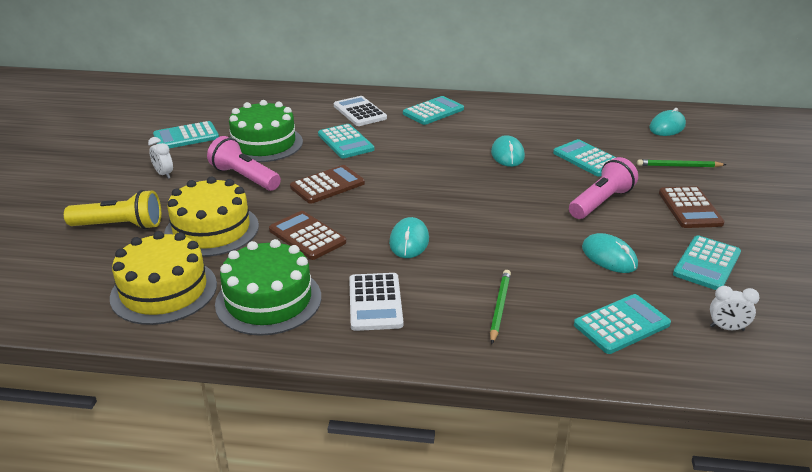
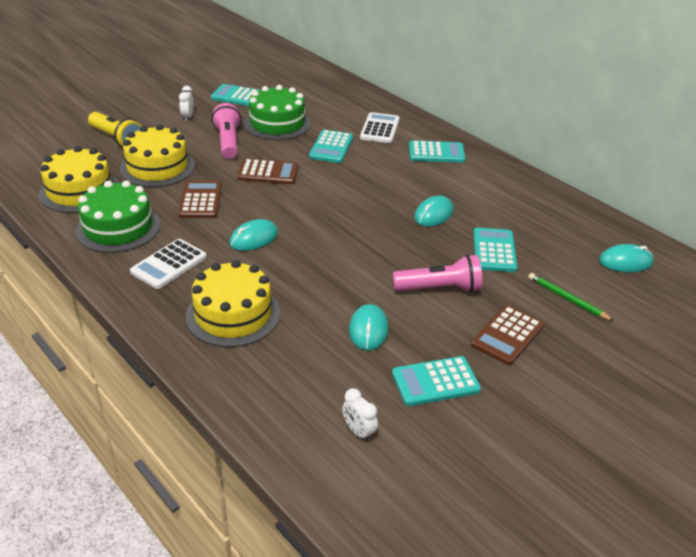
camera: 40 degrees right, 5 degrees up
(499, 307) = (233, 314): green pencil -> yellow cake
(621, 324) = (289, 377): turquoise calculator -> none

